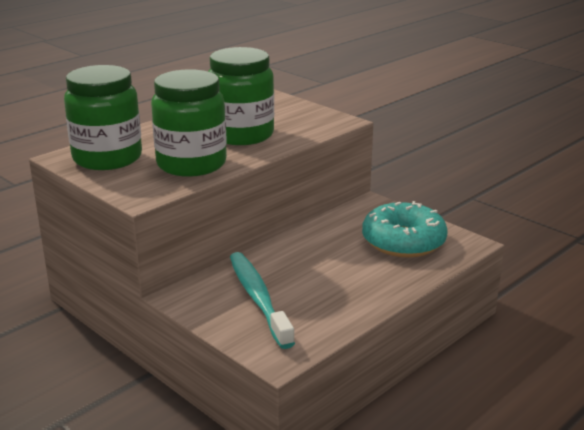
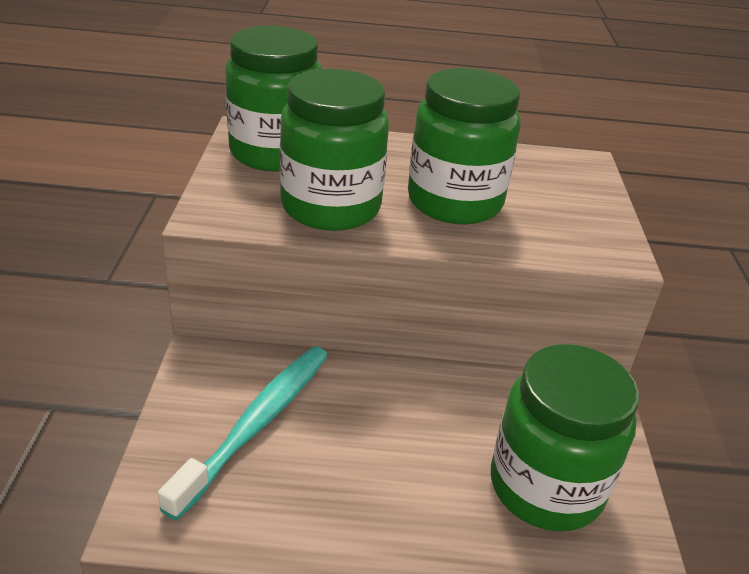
camera: 45 degrees right, 10 degrees up
(403, 241) = (546, 486): turquoise donut -> green jar

